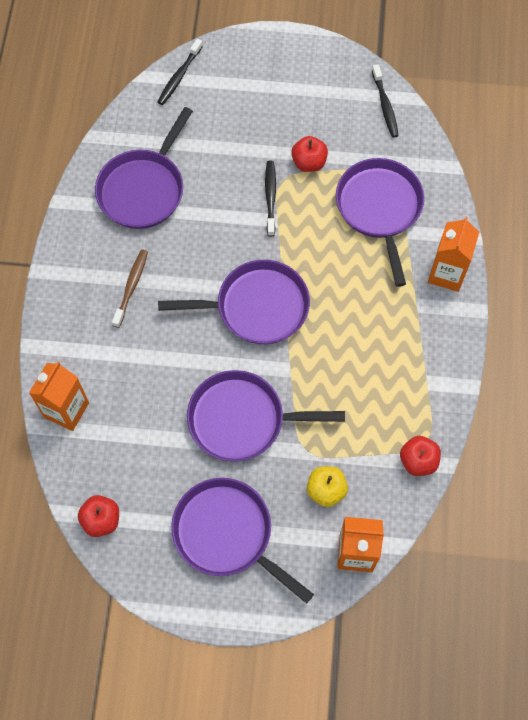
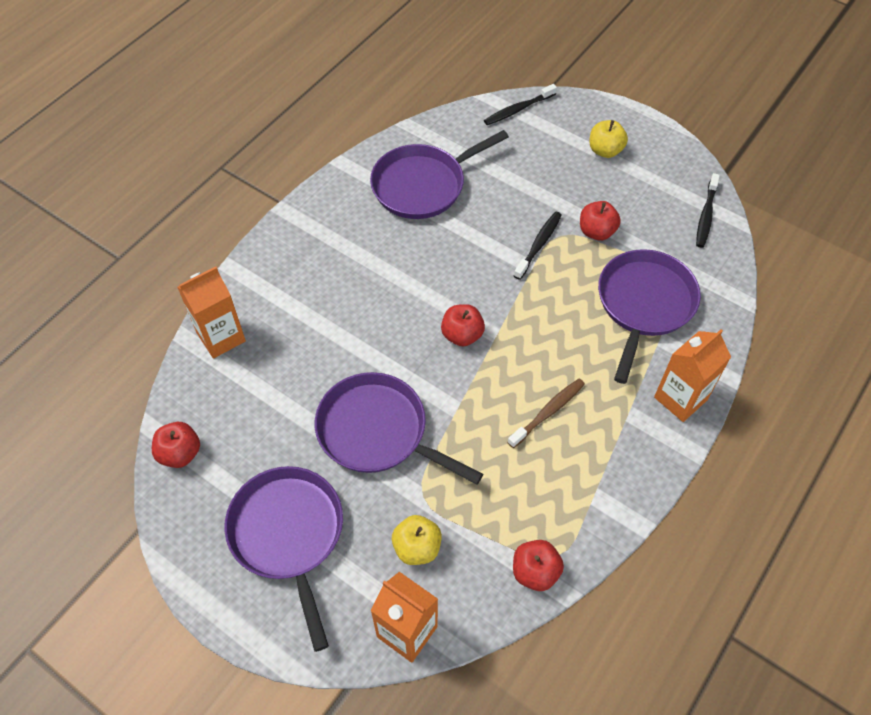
camera: 30 degrees right, 10 degrees down
(131, 287) = (354, 261): brown toothbrush -> brown toothbrush (548, 412)
(257, 307) = (462, 335): purple pan -> red apple
(274, 82) = (605, 150): none -> yellow apple

